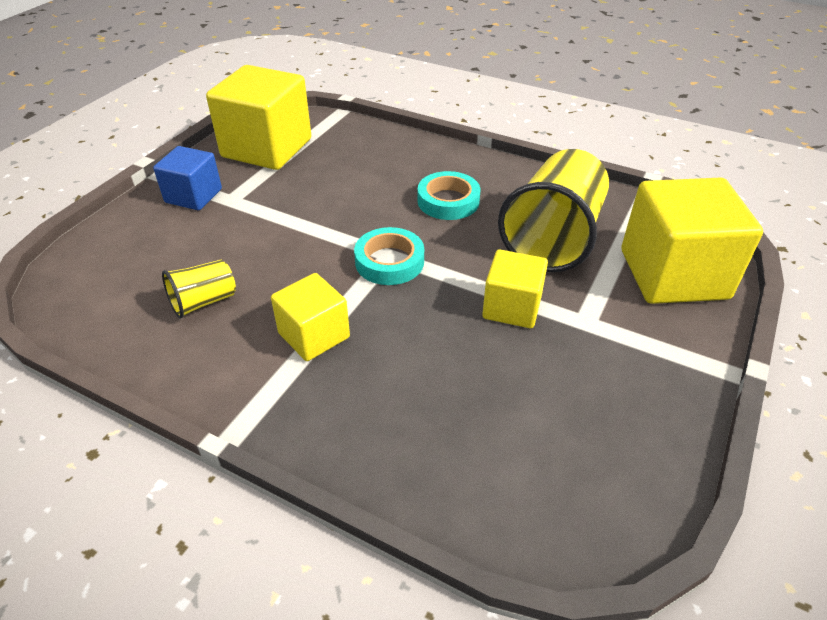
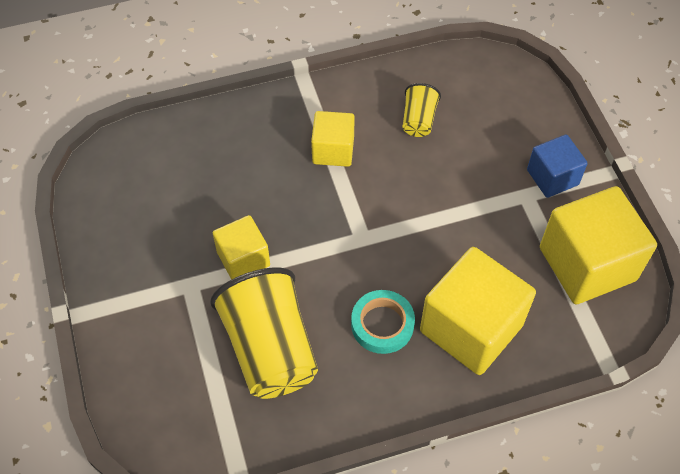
camera: 135 degrees right, 15 degrees up
(389, 261) = (355, 232): turquoise tape -> none
(673, 274) = (158, 380): yellow cube -> yellow cube (471, 328)

